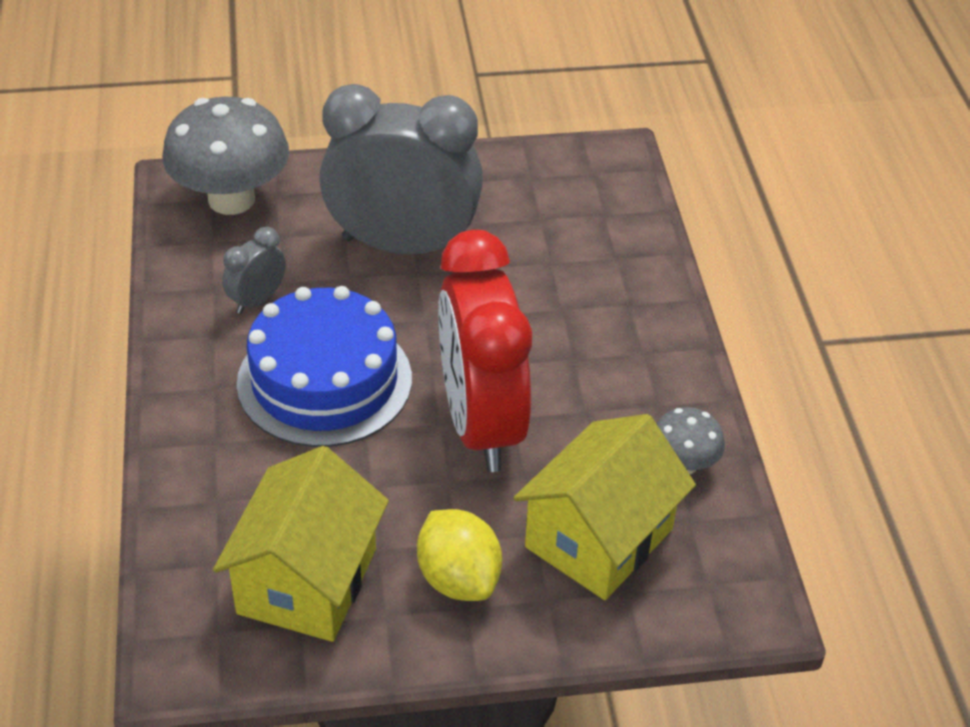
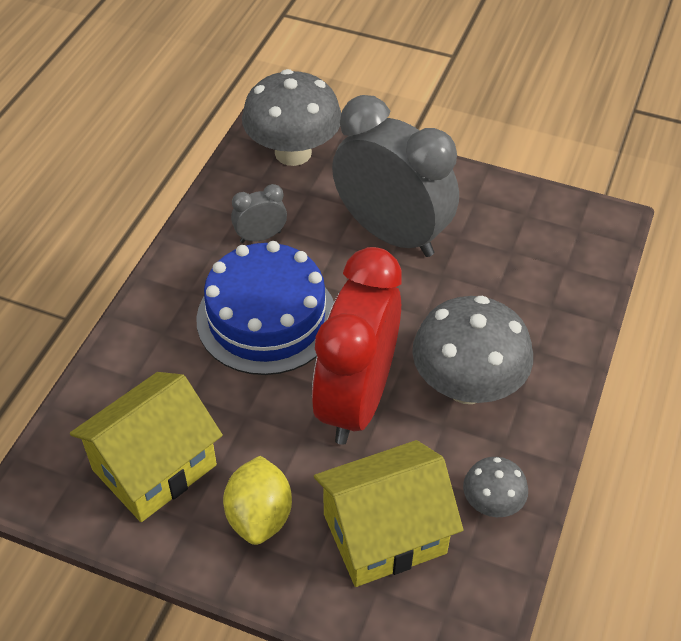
camera: 30 degrees right, 5 degrees up
(584, 365) = (467, 386): none -> grey mushroom

